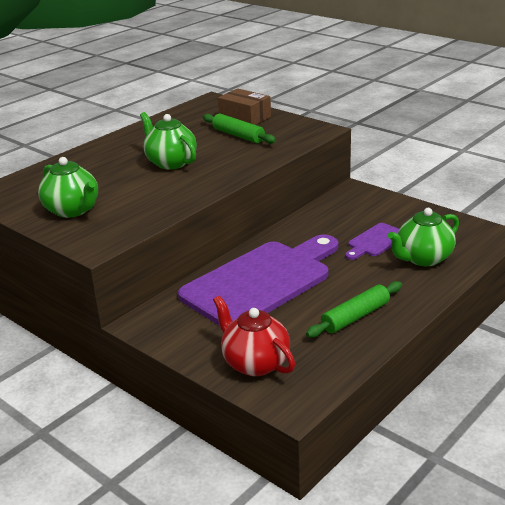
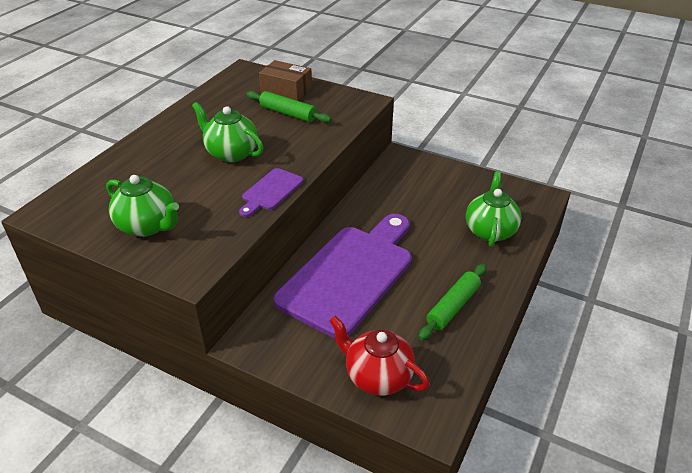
camera: 15 degrees left, 10 degrees up
(375, 241) = (440, 215): purple cutting board -> purple cutting board (271, 191)
(423, 258) = (490, 230): green teapot -> green teapot turned 150 degrees clockwise

